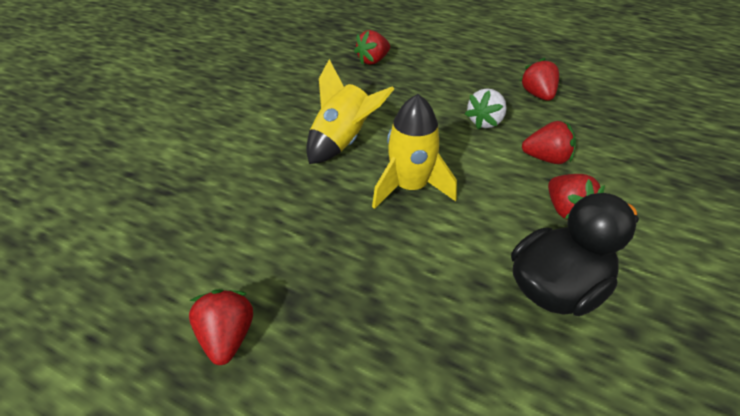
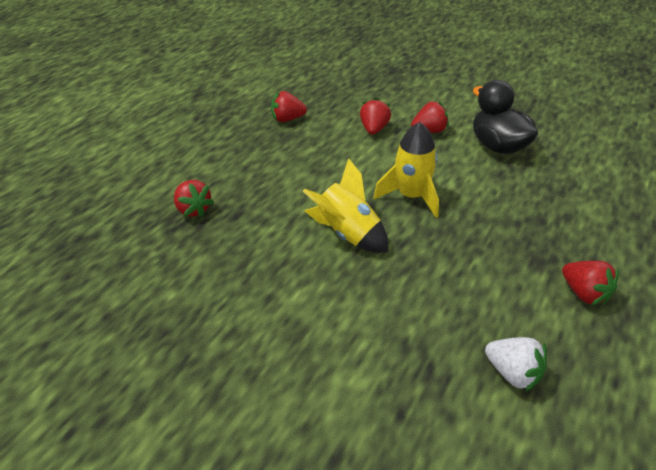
camera: 85 degrees left, 0 degrees up
(227, 337) = (584, 293): red strawberry -> red strawberry turned 120 degrees counterclockwise
(485, 122) = (324, 150): white strawberry -> white strawberry (512, 372)

